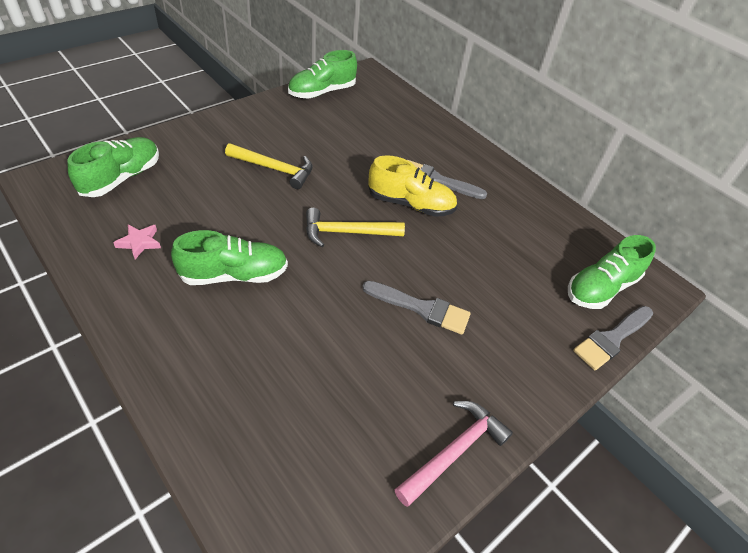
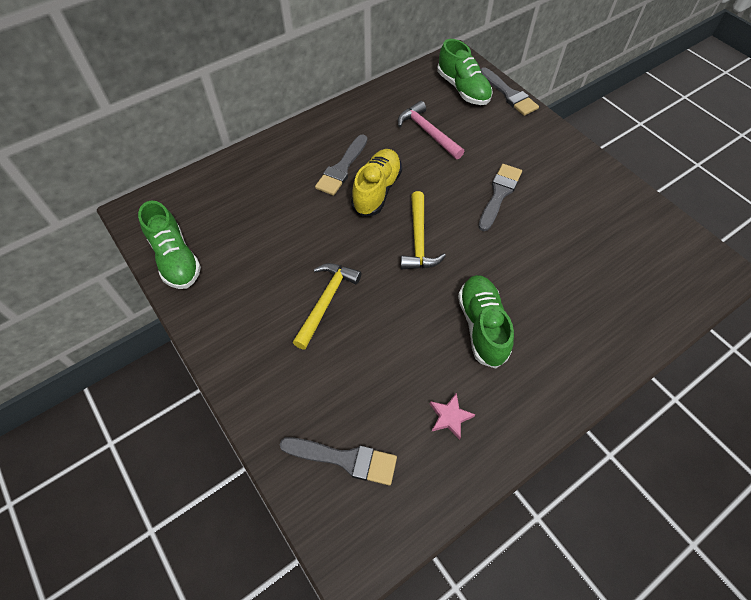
camera: 80 degrees left, 10 degrees up
(122, 178) = (344, 459): green shoe -> grey brush
(454, 451) = (614, 188): pink hammer -> pink hammer (428, 132)

